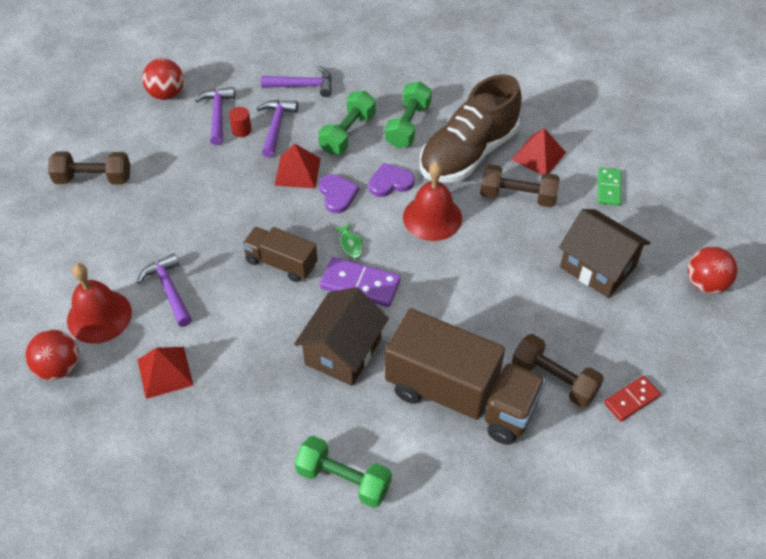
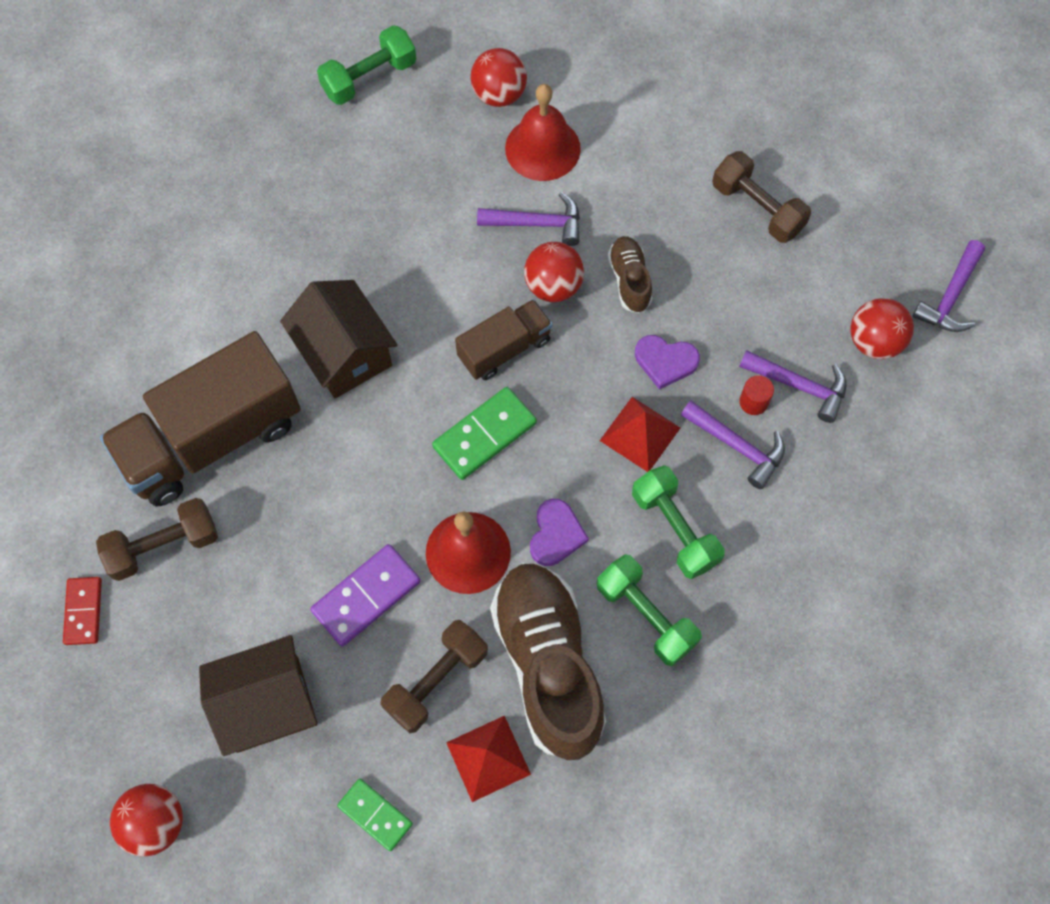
camera: 120 degrees right, 15 degrees up
(93, 179) = (757, 208): brown dumbbell -> brown dumbbell turned 75 degrees counterclockwise
(165, 372) = (432, 181): red pyramid -> none
(188, 220) = (629, 280): none -> brown shoe
(216, 258) = (553, 286): none -> red ball
(303, 86) = (801, 518): purple hammer -> purple hammer (950, 297)
(337, 194) = (572, 461): purple heart -> purple heart (665, 361)
(343, 479) = (204, 282): green dumbbell -> green dumbbell (369, 78)
(350, 244) = (485, 435): green fish -> green domino
(360, 284) = (421, 416): purple domino -> purple domino (366, 596)

